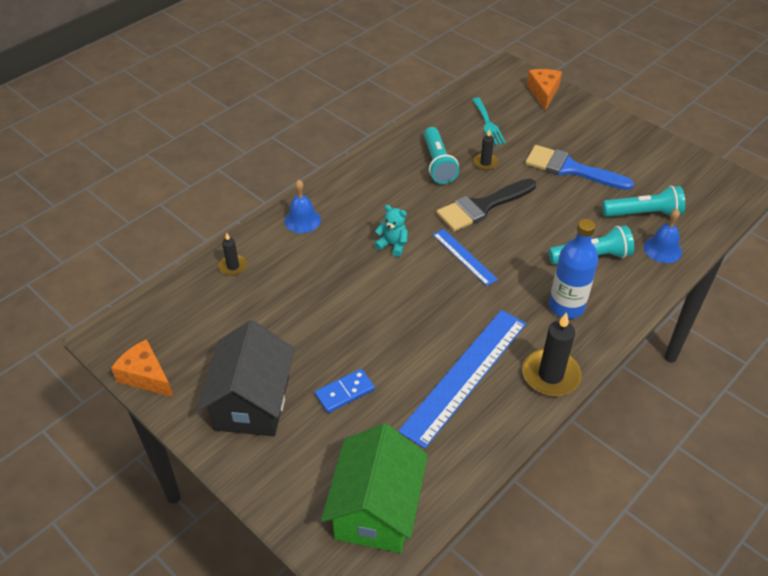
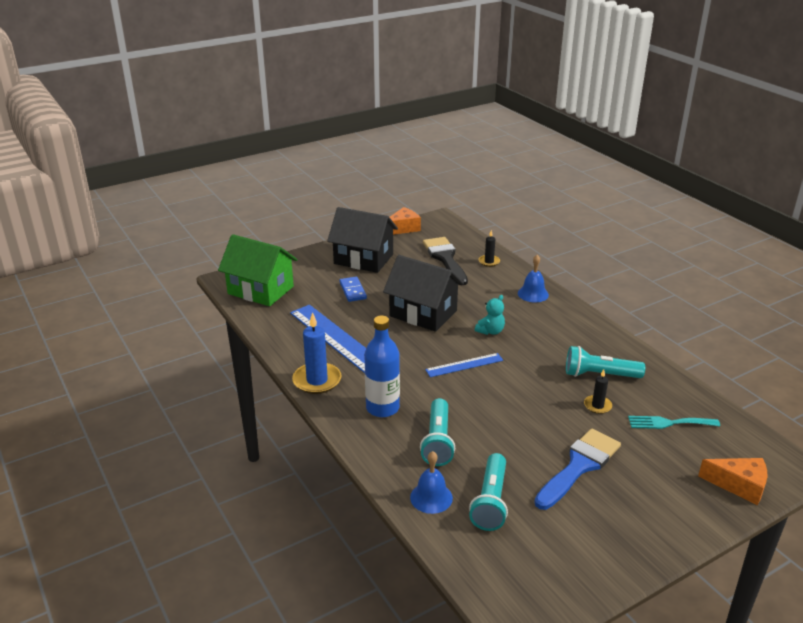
camera: 105 degrees right, 15 degrees down
(376, 308) = (423, 313): none -> black house
(482, 207) = (528, 389): black brush -> black brush (445, 258)
(550, 375) = (317, 380): black candle -> blue candle

